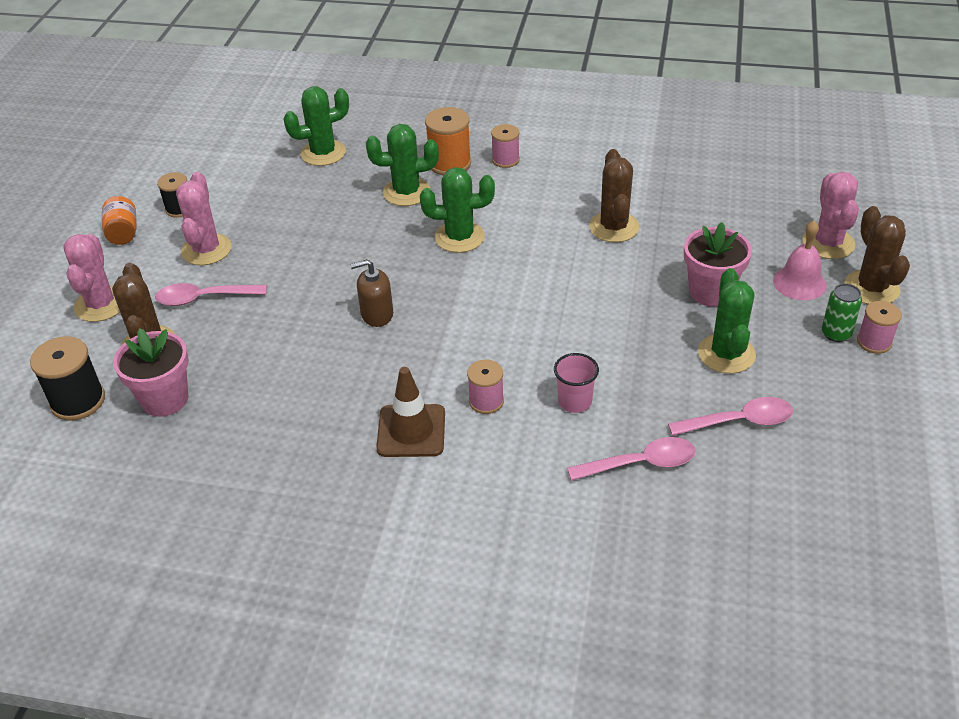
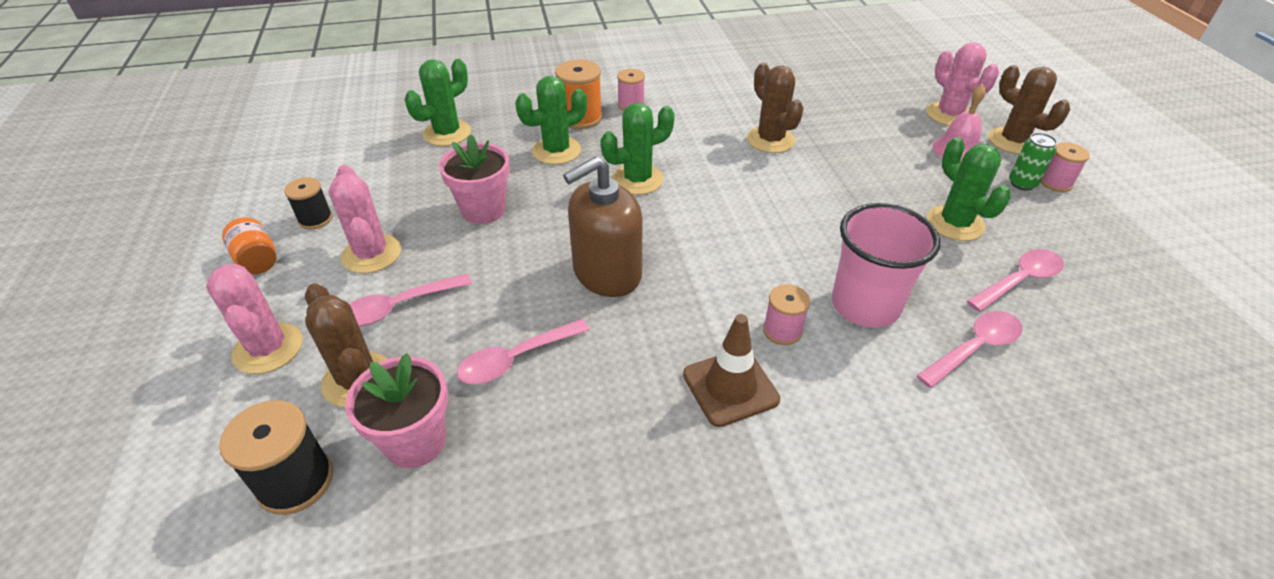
camera: 25 degrees left, 0 degrees up
(265, 362) = (515, 359): none -> pink spoon
(377, 314) = (606, 273): brown soap dispenser -> brown soap dispenser, size x1.76
(574, 401) = (865, 305): pink cup -> pink cup, size x1.89
(710, 292) = (896, 174): pink flower pot -> pink flower pot (483, 210)

